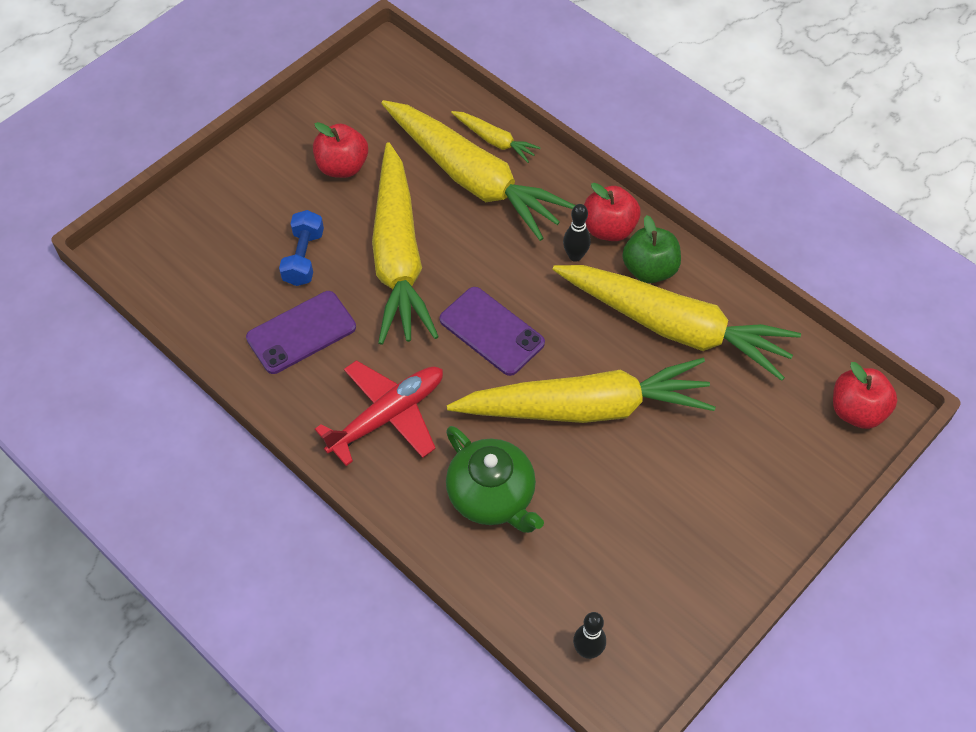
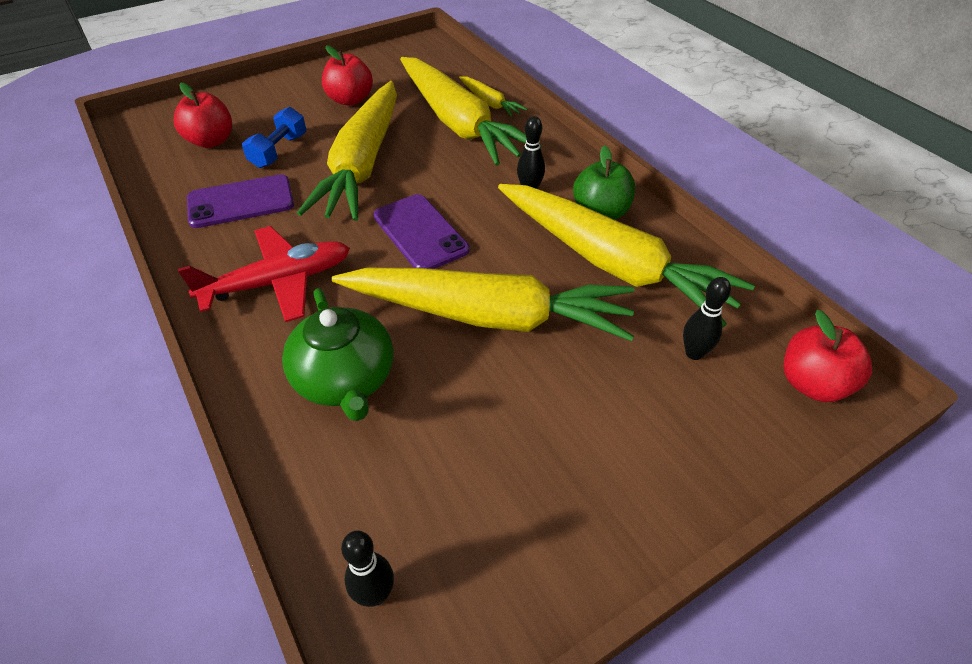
camera: 15 degrees right, 10 degrees down
(609, 229) = (571, 176): red apple -> red apple (211, 141)
(762, 404) = (694, 353): none -> black bowling pin

